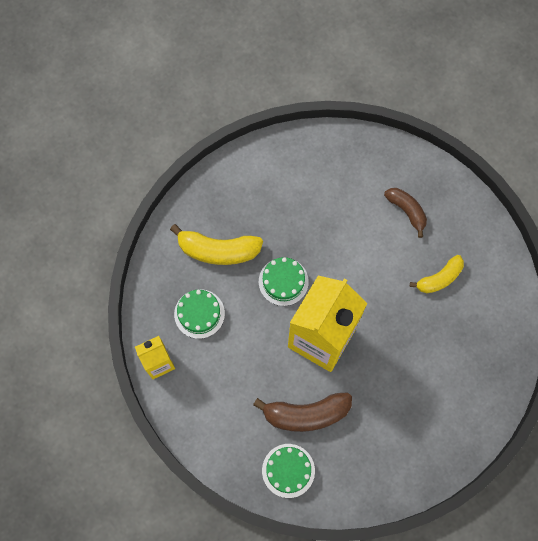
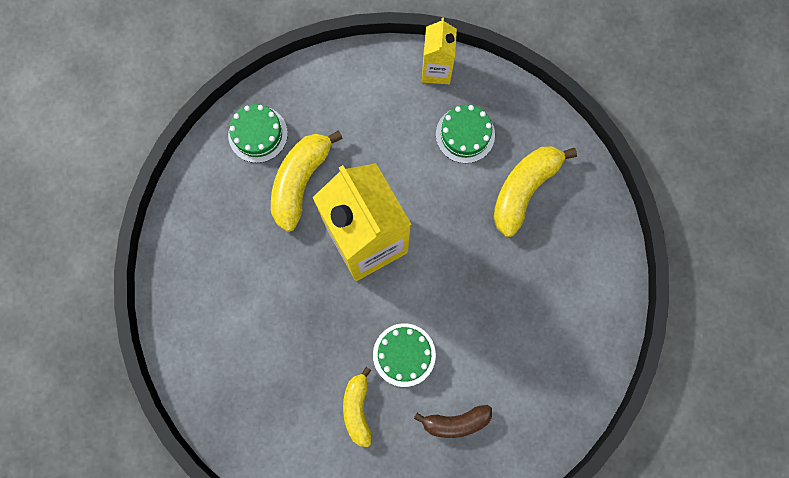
camera: 120 degrees right, 5 degrees up
(283, 281) = (451, 237): green cake -> green cake (404, 354)
(306, 414) = (300, 182): brown banana -> yellow banana

